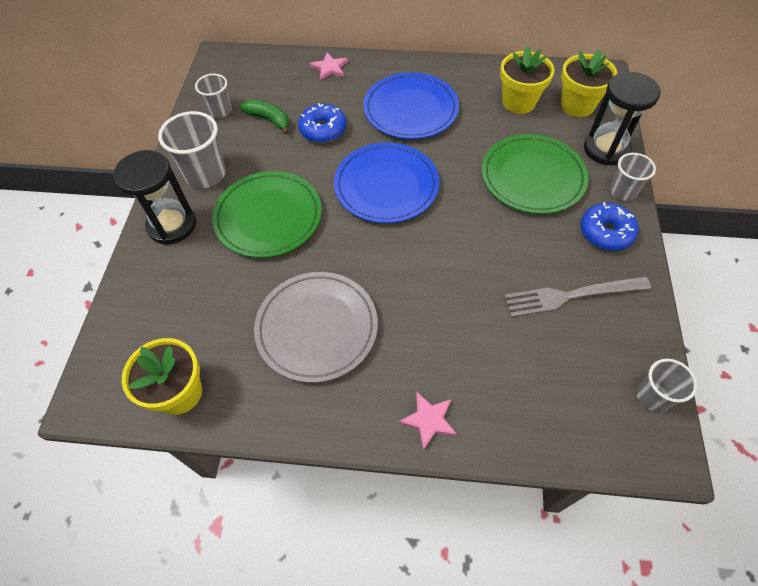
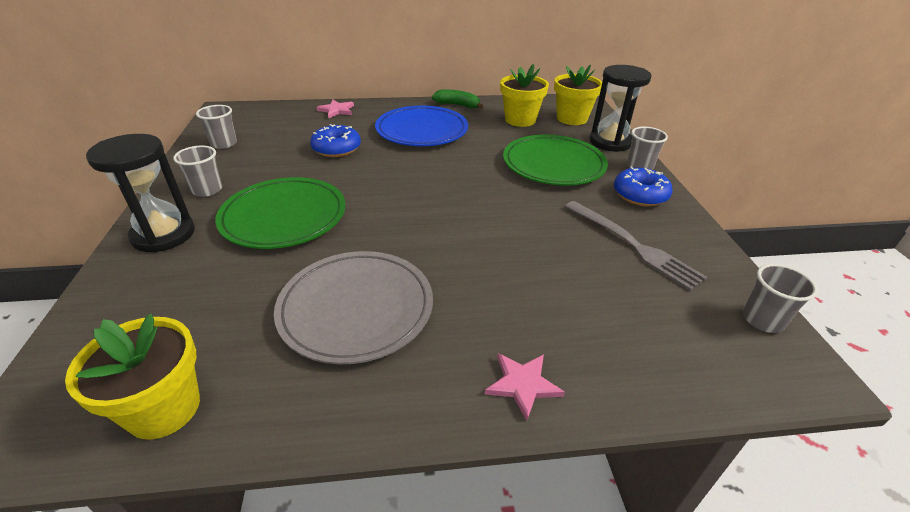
camera: 15 degrees left, 20 degrees down
(205, 174) = (207, 190): grey cup -> grey cup, size x0.62
(269, 119) = (278, 146): green banana -> green banana (458, 105)
(386, 186) = (411, 182): blue plate -> none
(571, 295) = (632, 245): grey fork -> grey fork turned 105 degrees counterclockwise

